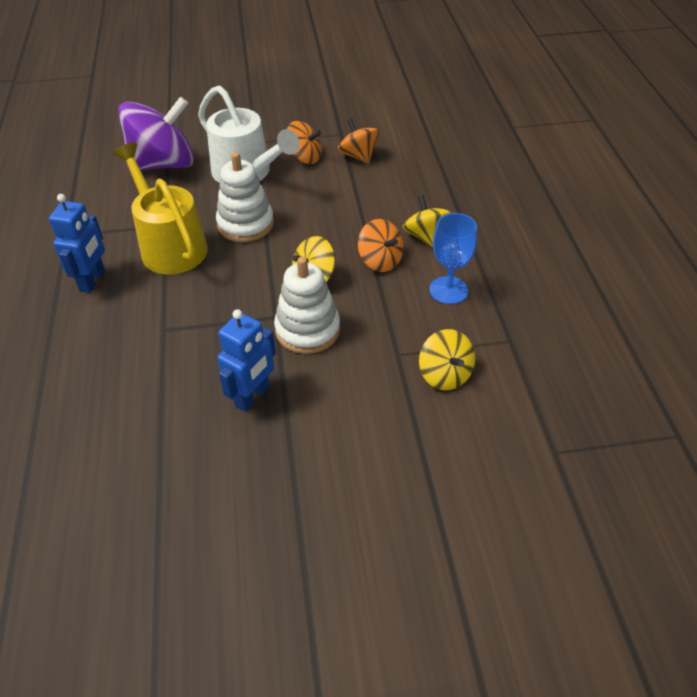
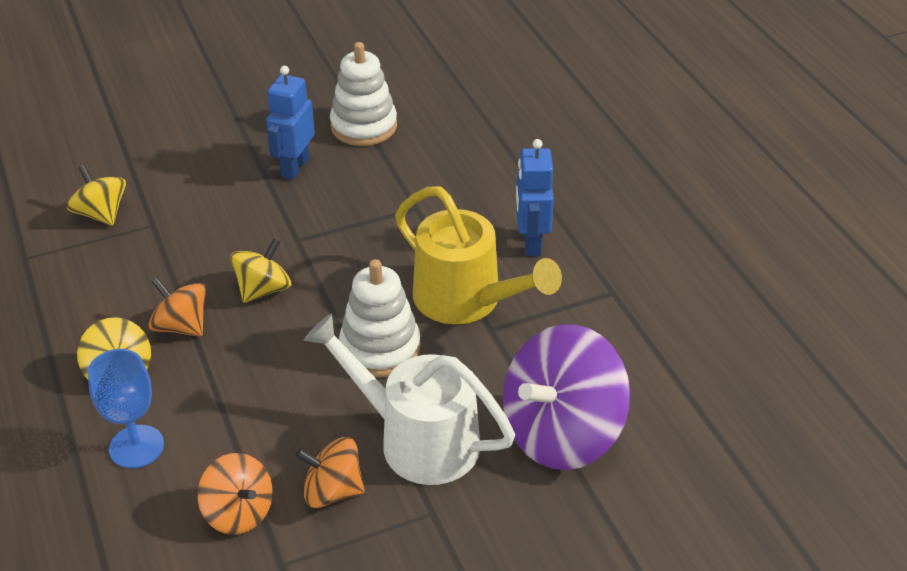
camera: 165 degrees right, 5 degrees down
(307, 330) = (256, 232): white stacking toy -> white stacking toy (364, 126)
(448, 290) = (91, 302): blue goblet -> blue goblet (136, 447)

